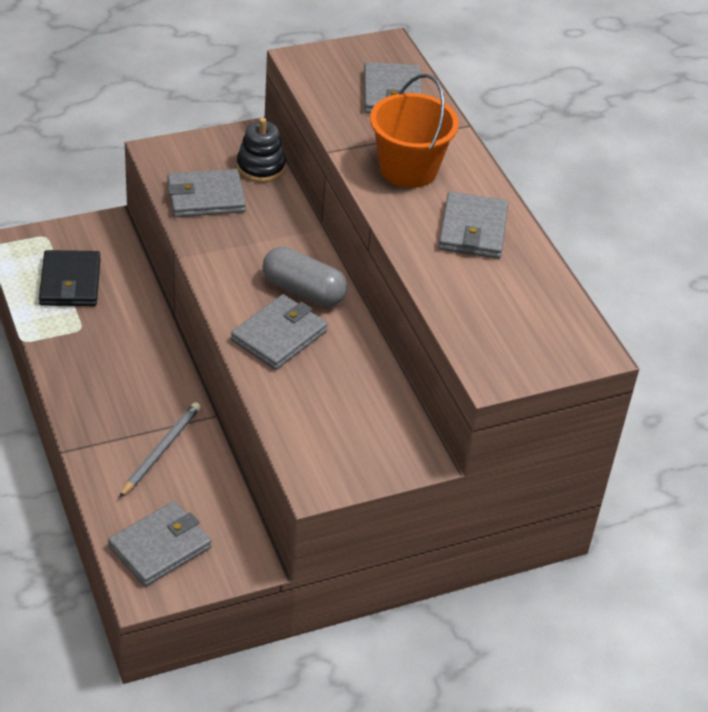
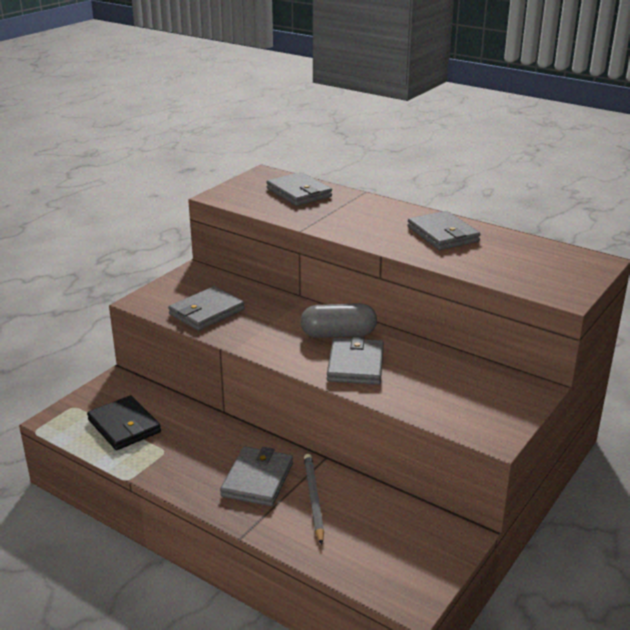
camera: 30 degrees left, 15 degrees down
(160, 547) = (387, 562): grey wallet -> grey wallet (257, 479)
(261, 167) = (224, 283): black stacking toy -> none
(408, 169) = (361, 221): orange bucket -> none

